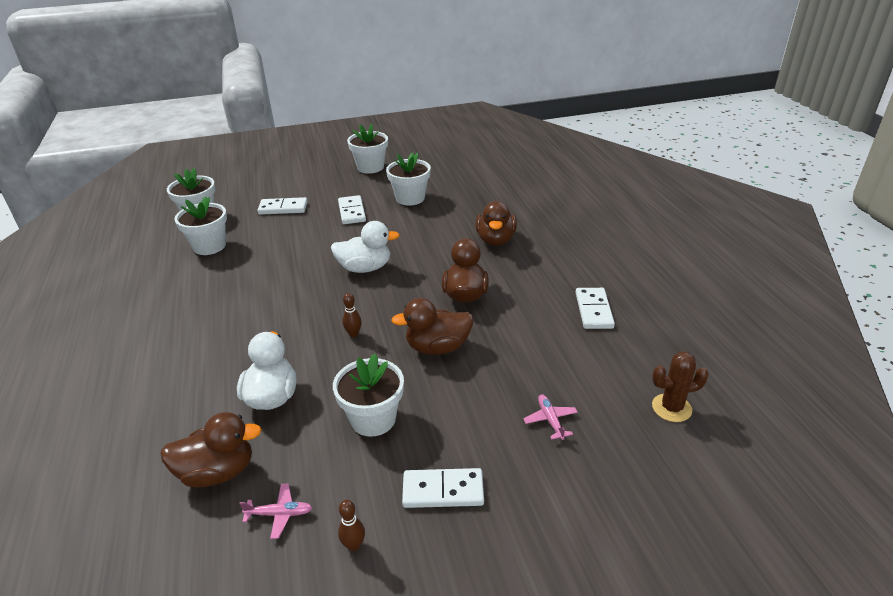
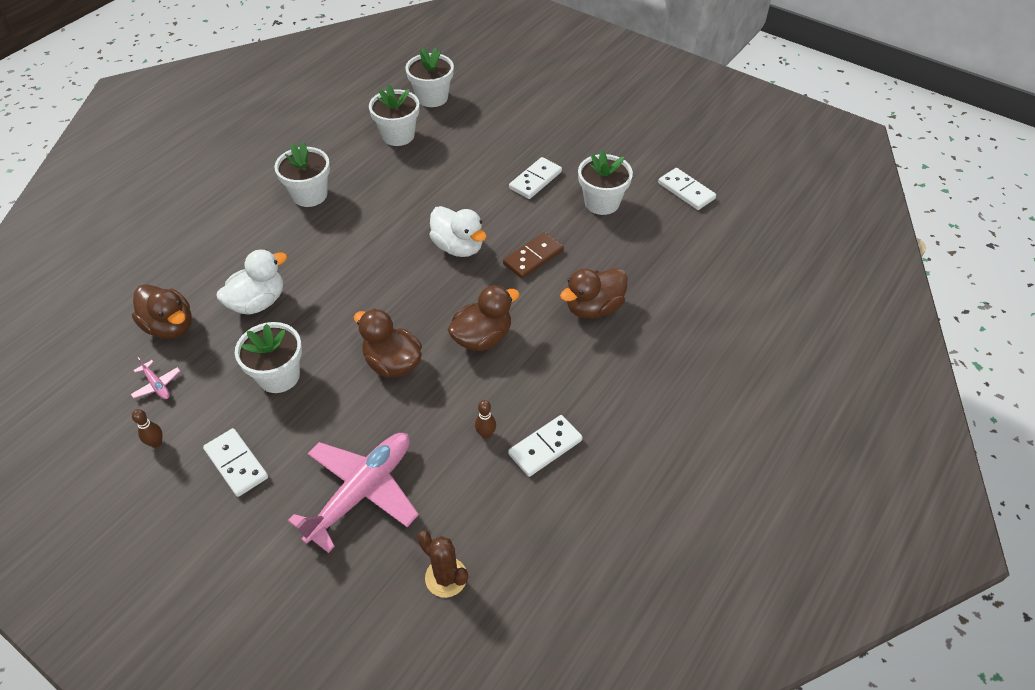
camera: 50 degrees right, 15 degrees up
(283, 208) = (495, 135): white domino -> white domino (686, 191)
(353, 334) = (365, 299): brown bowling pin -> brown bowling pin (486, 434)
(370, 167) = (627, 139): white flower pot -> white flower pot (309, 195)
(420, 243) = (533, 257): none -> brown domino
(550, 420) = (361, 492): pink plane -> pink plane, size x2.42

